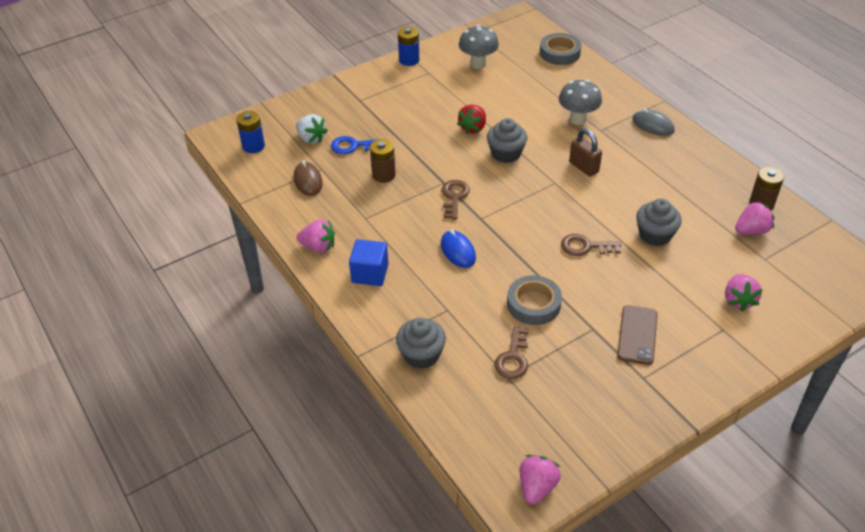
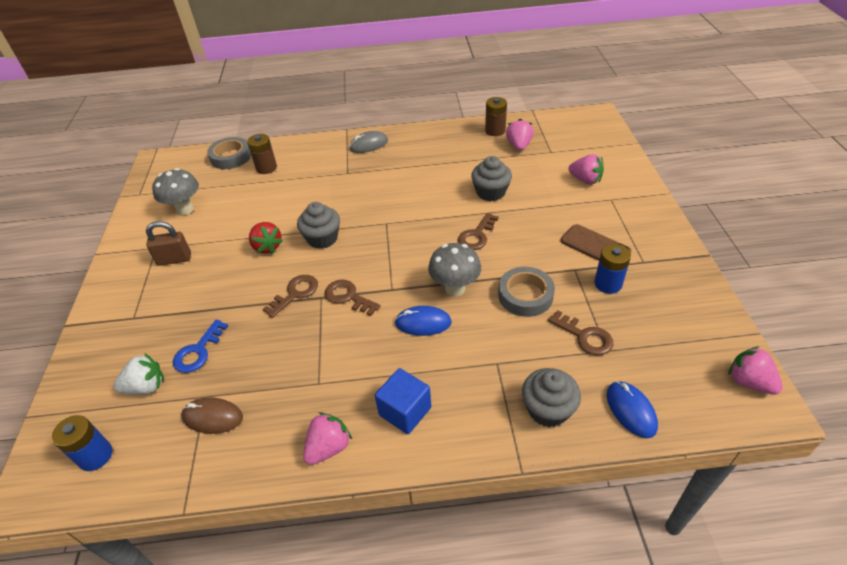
camera: 60 degrees left, 0 degrees up
(383, 175) = (268, 341): brown battery -> brown battery (266, 168)
(409, 60) = (120, 254): blue battery -> blue battery (608, 284)
(437, 167) = (295, 293): none -> brown key
(452, 408) = (631, 410): none -> blue mouse
(577, 119) = (322, 180): grey mushroom -> grey mushroom (455, 288)
(583, 167) = (382, 199): brown padlock -> brown padlock (174, 259)

